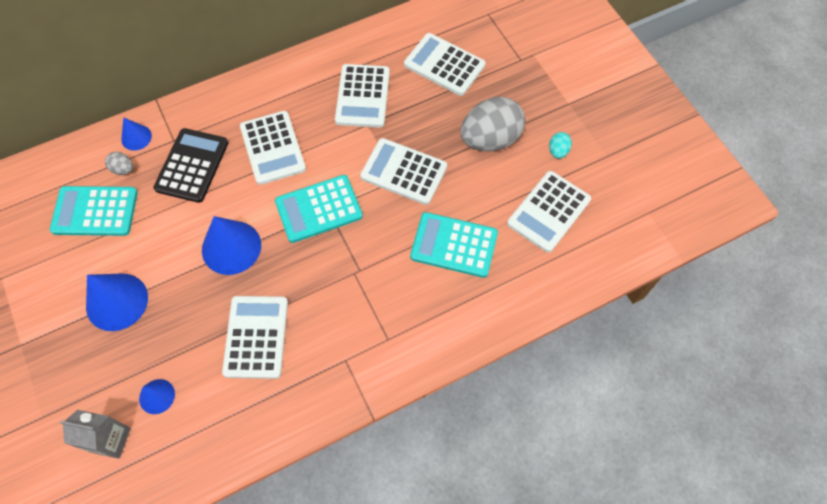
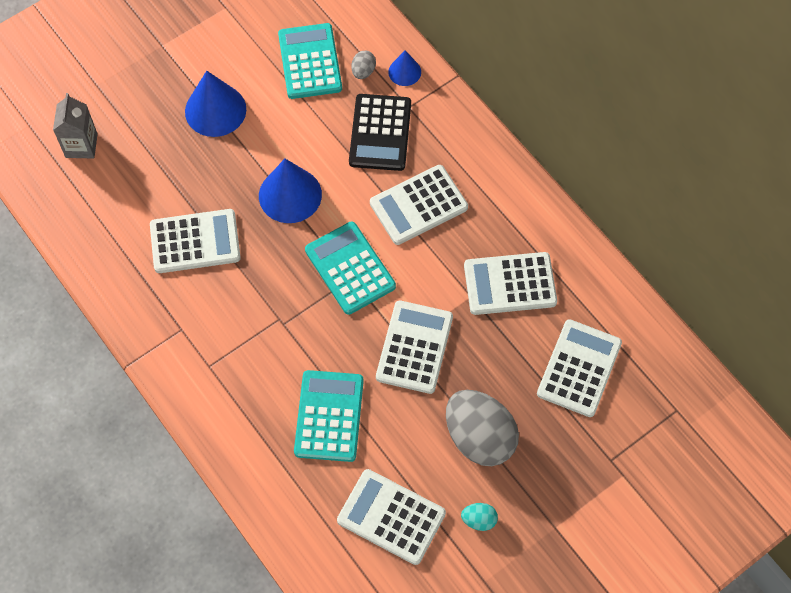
camera: 80 degrees right, 0 degrees up
(157, 396) = (125, 171): blue cone -> none
(192, 165) = (380, 133): black calculator -> black calculator turned 90 degrees clockwise

